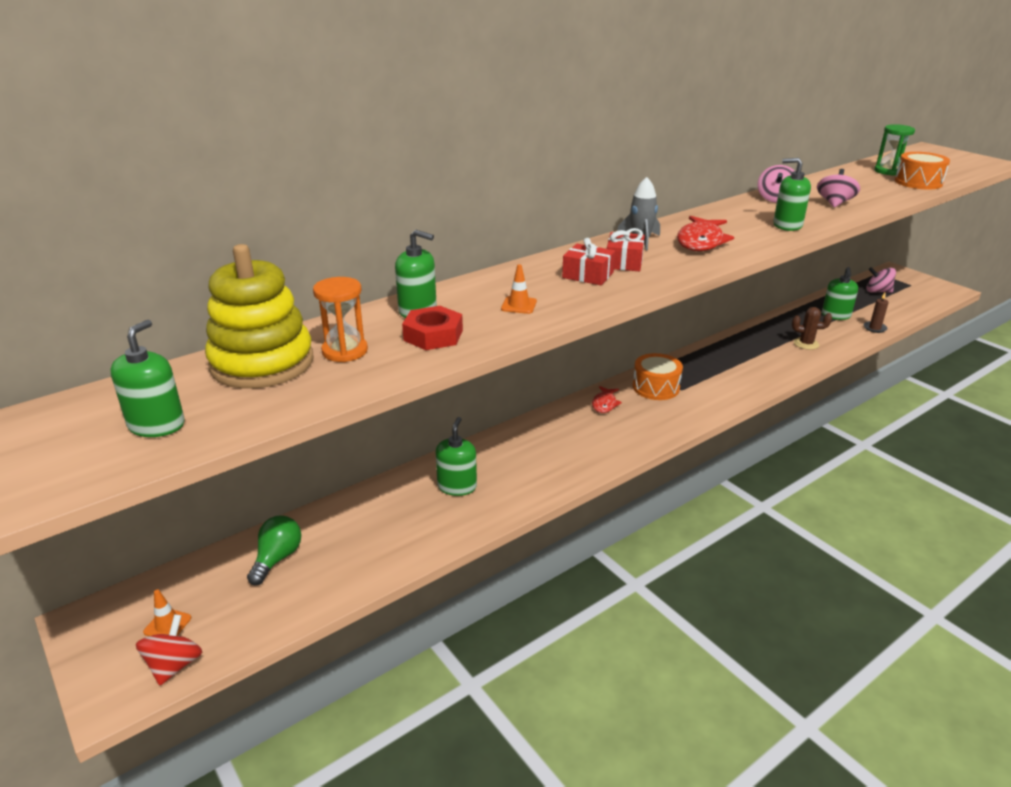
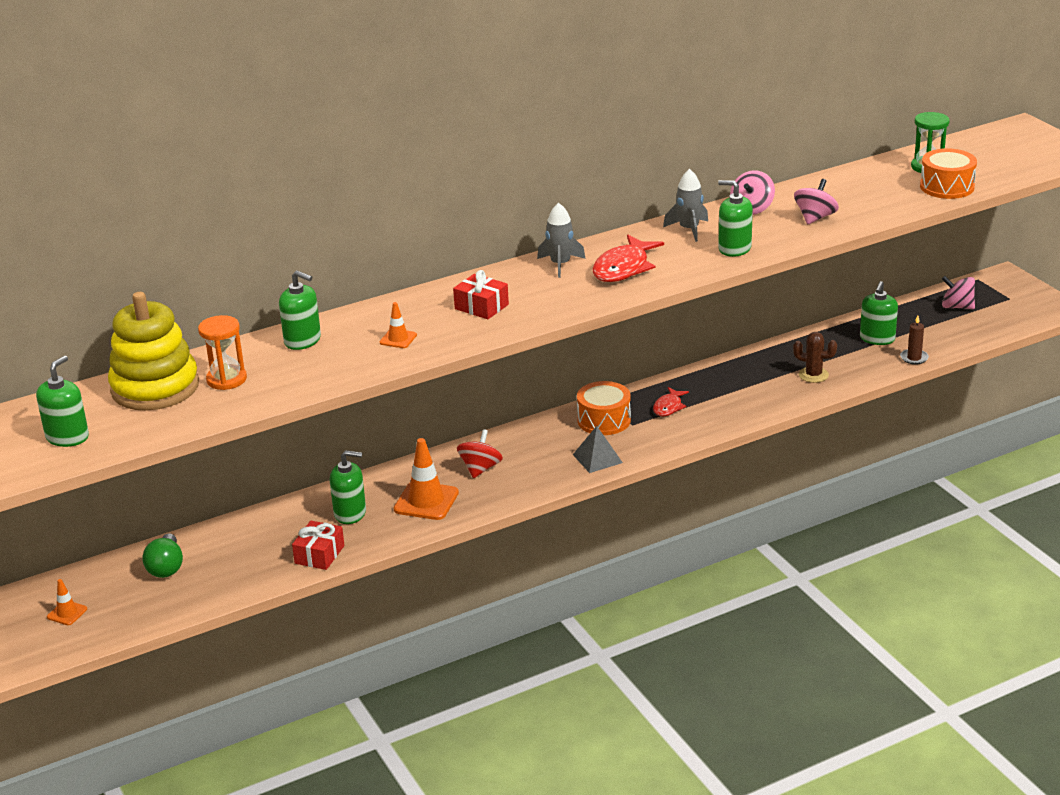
camera: 10 degrees right, 0 degrees up
(174, 665) = (72, 642): red spinning top -> red spinning top (480, 469)
(277, 558) = (166, 567): green light bulb -> green light bulb turned 150 degrees clockwise
(433, 335) = (308, 367): red nut -> none
(457, 486) = (350, 513): green soap dispenser -> green soap dispenser turned 75 degrees clockwise
(527, 470) = (426, 501): none -> orange traffic cone
(604, 404) = (537, 436): red fish -> red fish (668, 407)
(624, 262) = (527, 292): red gift -> red gift (319, 554)
(667, 421) = (597, 458): none -> grey pyramid
(735, 213) = (689, 229): none -> grey rocket

